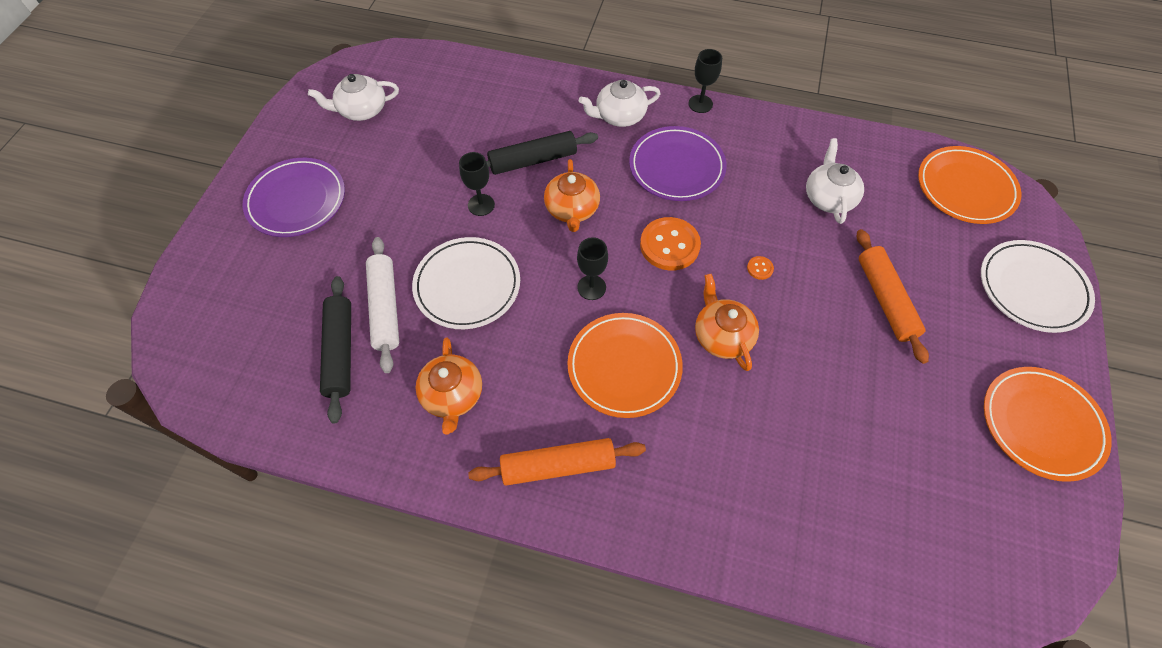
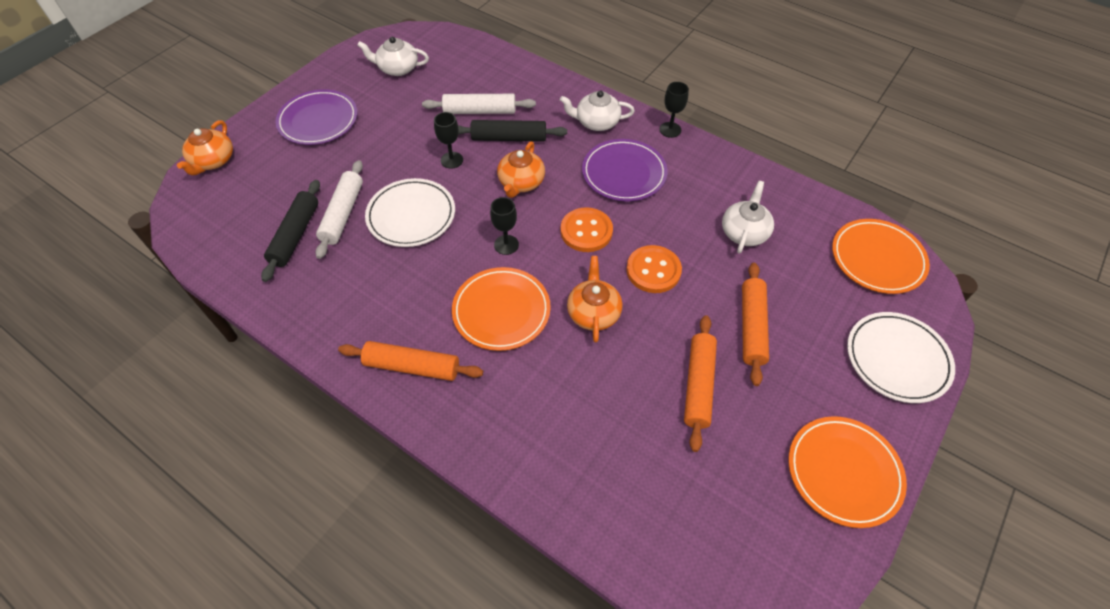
camera: 20 degrees right, 5 degrees down
(452, 395) = (359, 291): orange teapot -> orange teapot (213, 161)
(484, 137) = (480, 111): none -> white rolling pin
(760, 268) = (653, 270): orange button -> orange button, size x2.35
(864, 381) = (698, 385): none -> orange rolling pin

